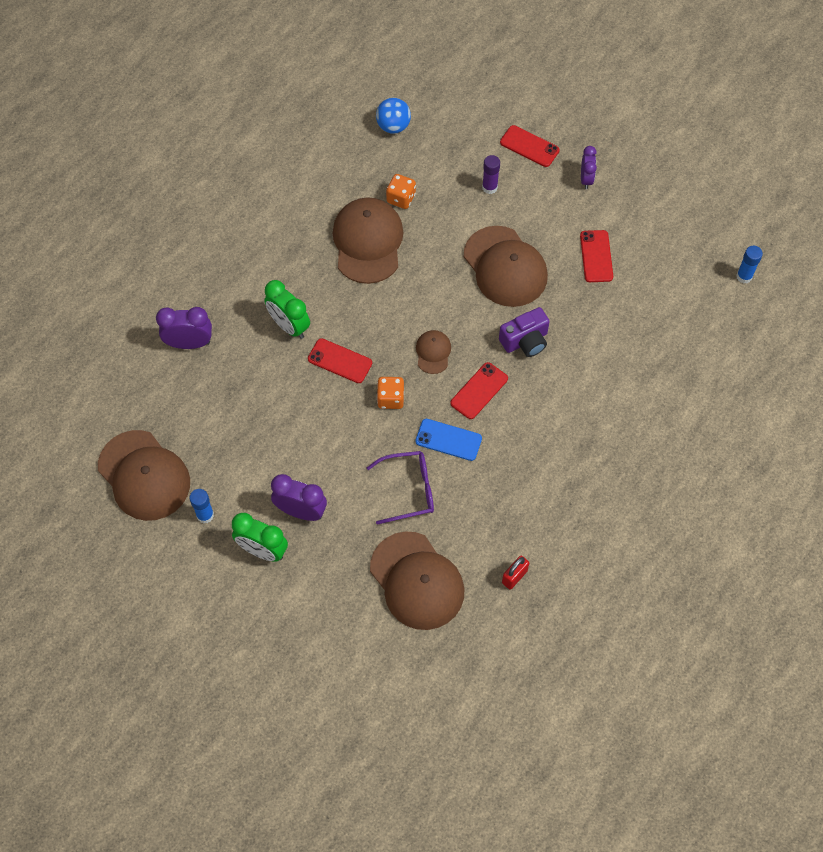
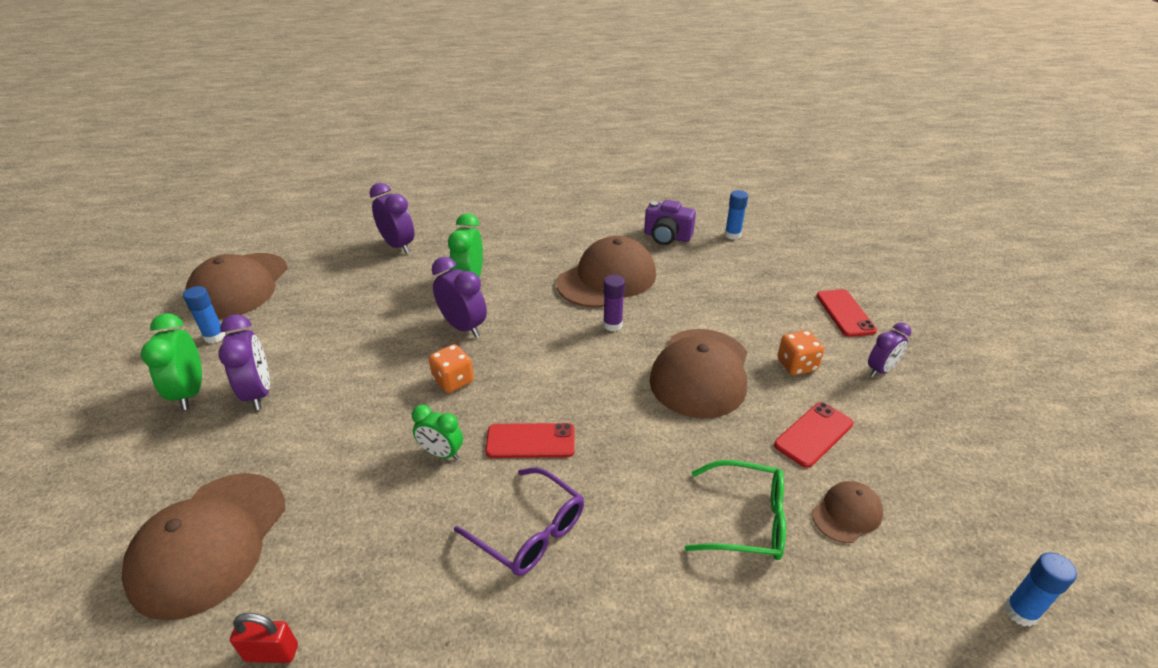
camera: 50 degrees right, 25 degrees down
(340, 361) = (463, 327): red phone -> purple clock
(393, 126) = (732, 235): blue ball -> blue glue stick
(401, 198) = (674, 273): orange dice -> orange dice (796, 365)
(409, 490) = (345, 459): purple glasses -> purple glasses (530, 531)
(433, 352) = (540, 379): brown cap -> brown cap (847, 513)
(448, 440) = (441, 453): blue phone -> green clock
(489, 187) = (765, 314): purple glue stick -> purple glue stick (612, 325)
(525, 341) = (636, 441): purple camera -> purple camera (667, 237)
(616, 334) = (746, 520): none -> green glasses

